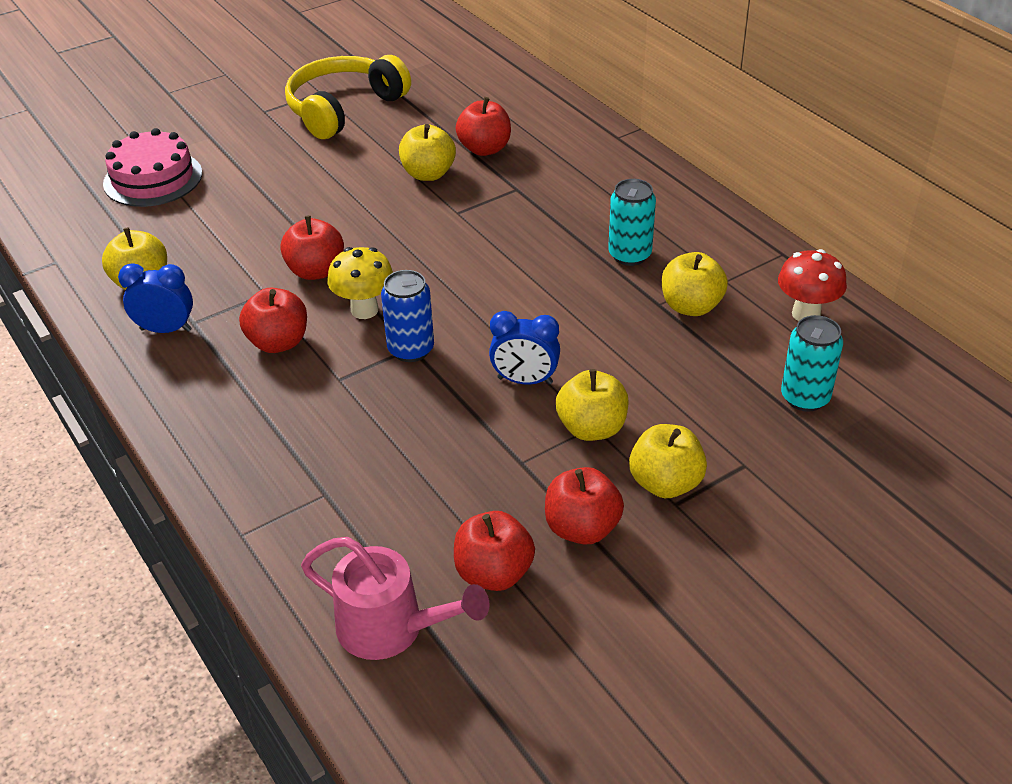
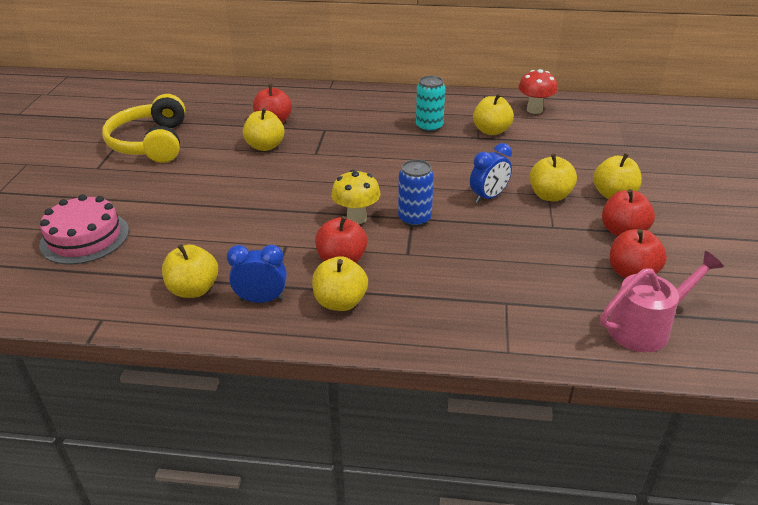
camera: 50 degrees left, 5 degrees down
(166, 330) = (261, 300): blue clock -> blue clock turned 45 degrees clockwise
(210, 379) = (340, 302): none -> yellow apple
(315, 271) = (293, 218): red apple -> none
(805, 398) = (592, 136): turquoise can -> none

